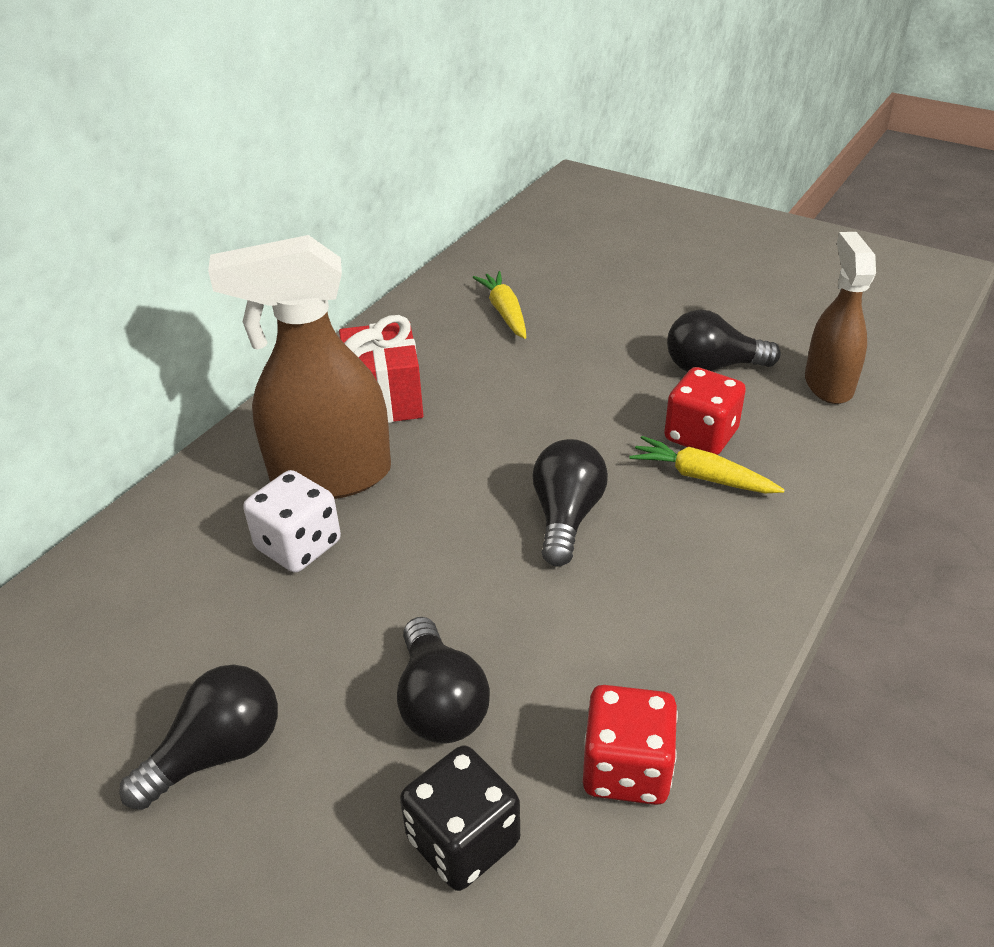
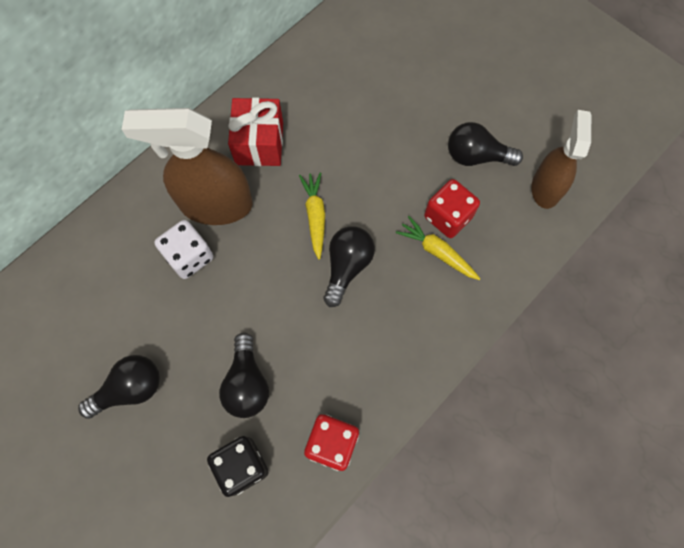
camera: 10 degrees right, 30 degrees up
(505, 312) = (354, 74): yellow carrot -> yellow carrot (315, 216)

